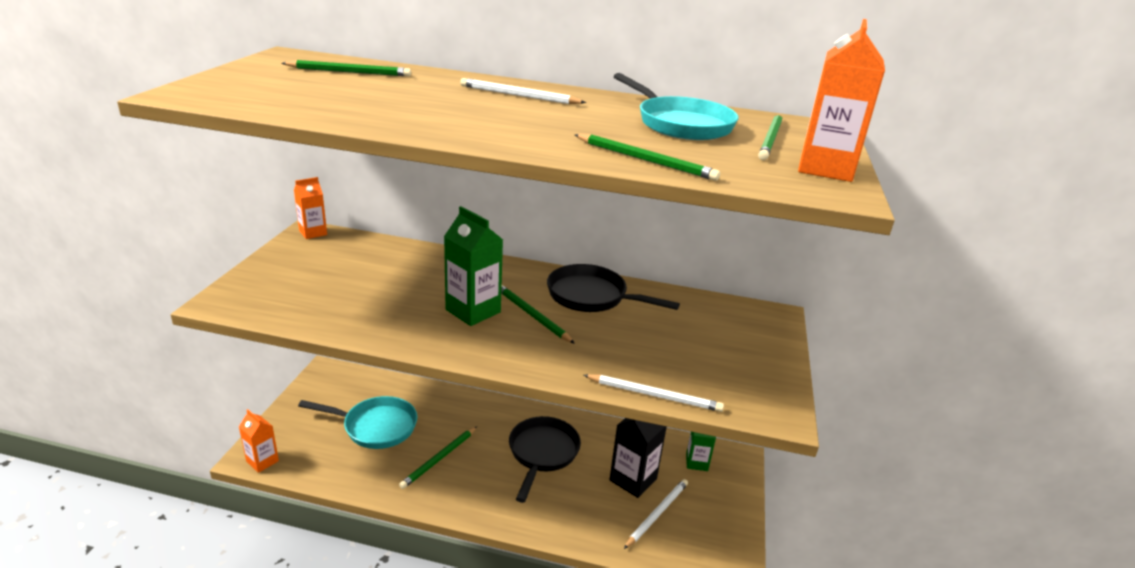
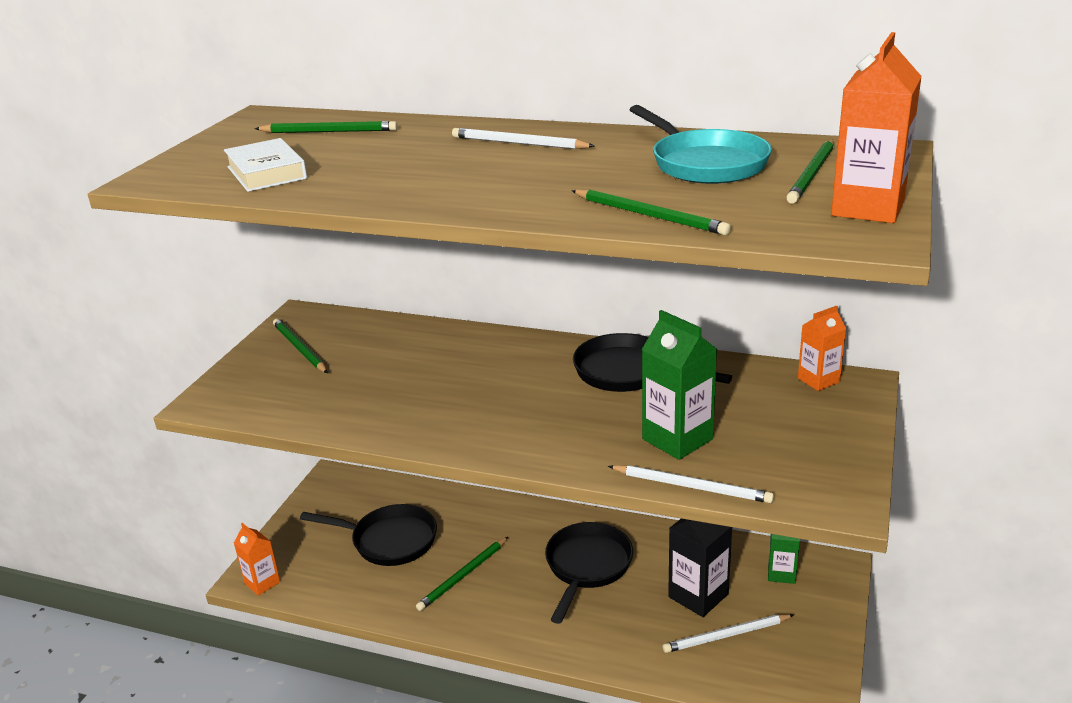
camera: 10 degrees right, 0 degrees up
(293, 98) = (266, 173): none -> white book
(313, 233) = (304, 315): orange carton -> orange carton (818, 380)
(376, 427) = (389, 540): turquoise pan -> black pan
(473, 311) = (485, 397): green carton -> green carton (677, 439)
(532, 315) = (554, 399): green pencil -> green pencil (299, 348)
(657, 514) = (726, 636): white pencil -> white pencil turned 150 degrees counterclockwise

